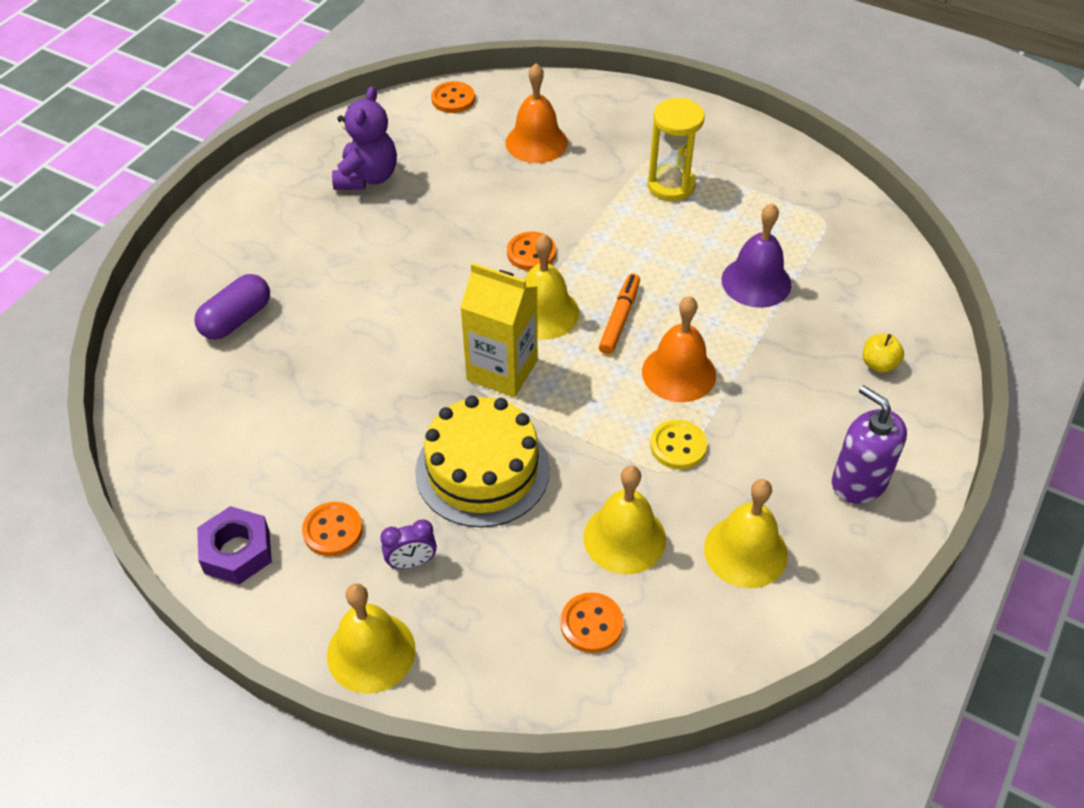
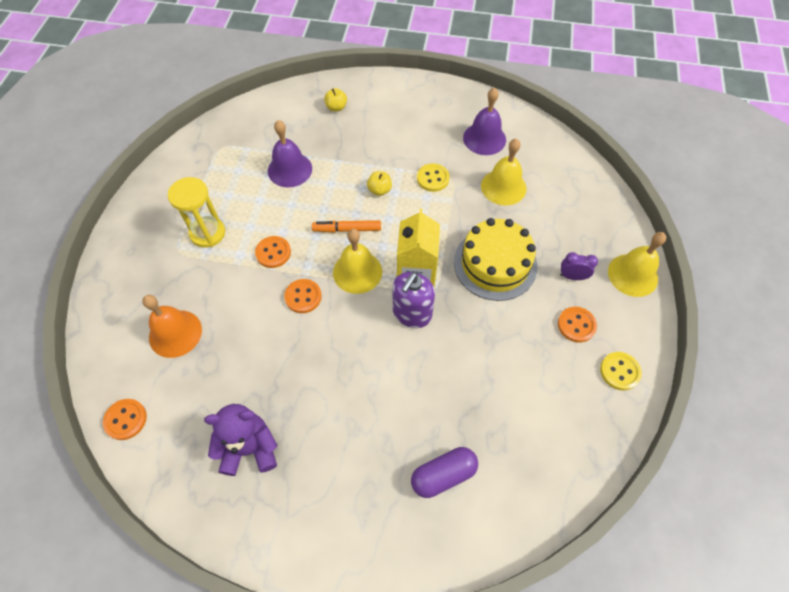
camera: 110 degrees left, 10 degrees up
(236, 319) = (443, 475): purple capsule -> purple capsule turned 45 degrees counterclockwise
(237, 552) = (619, 371): purple nut -> yellow button
(411, 562) = (572, 276): purple clock -> purple clock turned 45 degrees counterclockwise
(591, 624) = (559, 187): orange button -> orange button (273, 253)
(678, 373) = (379, 190): orange bell -> yellow apple
(745, 551) = (484, 138): yellow bell -> purple bell
(859, 482) = (420, 104): purple soap dispenser -> purple soap dispenser (412, 313)

